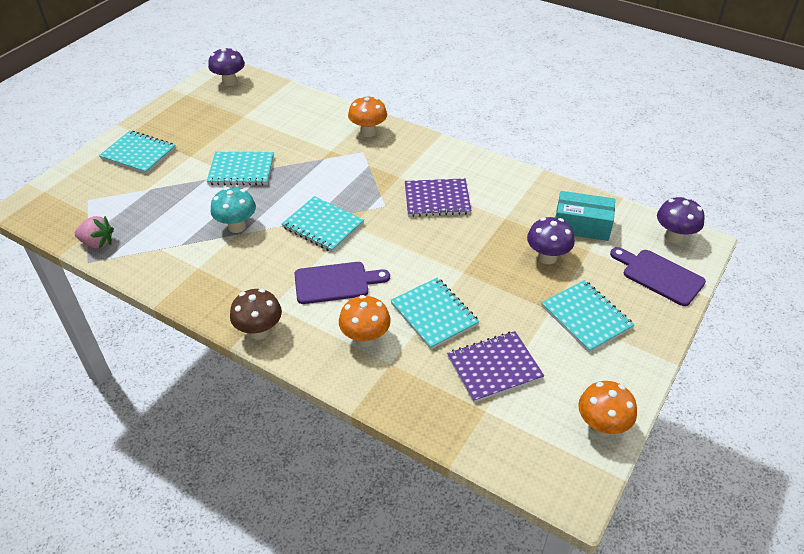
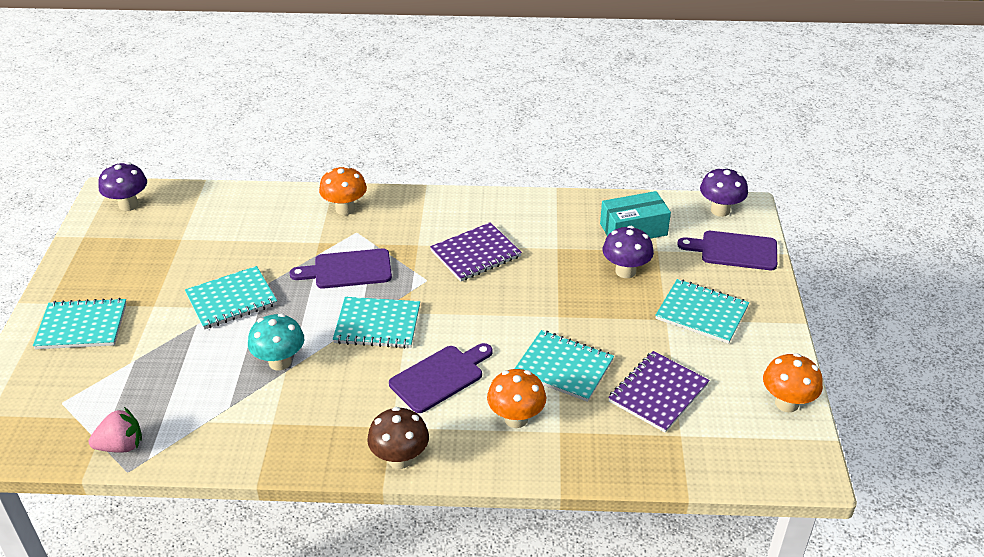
camera: 30 degrees left, 5 degrees down
(334, 177) = (348, 270): none -> purple cutting board

